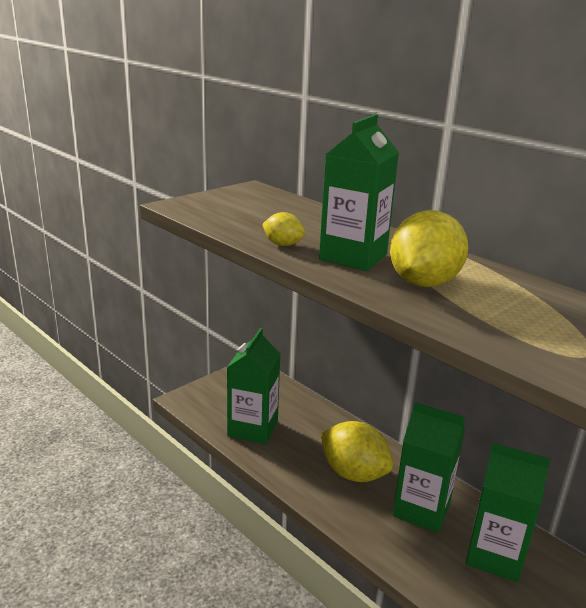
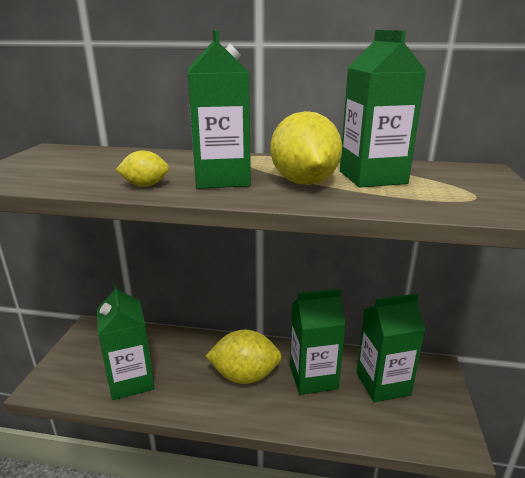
camera: 35 degrees left, 0 degrees up
(504, 300) = (372, 177): none -> green carton

